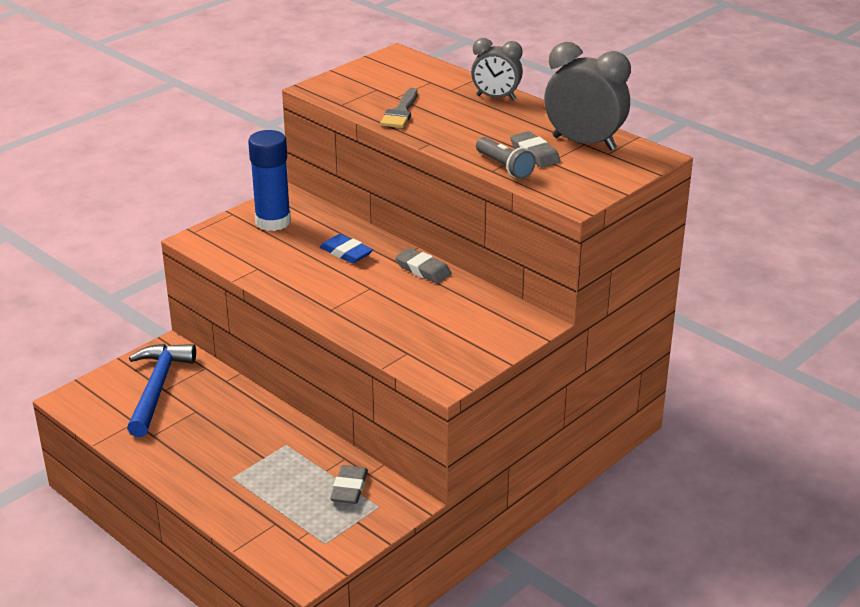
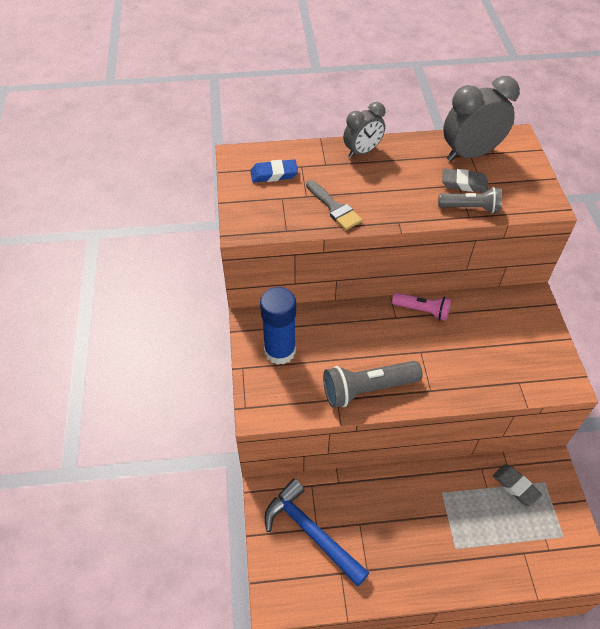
camera: 50 degrees left, 20 degrees up
(288, 278) = (367, 389): none -> grey flashlight
(346, 253) = (363, 336): blue eraser -> blue eraser (274, 174)
(423, 269) = (422, 310): grey eraser -> pink flashlight

